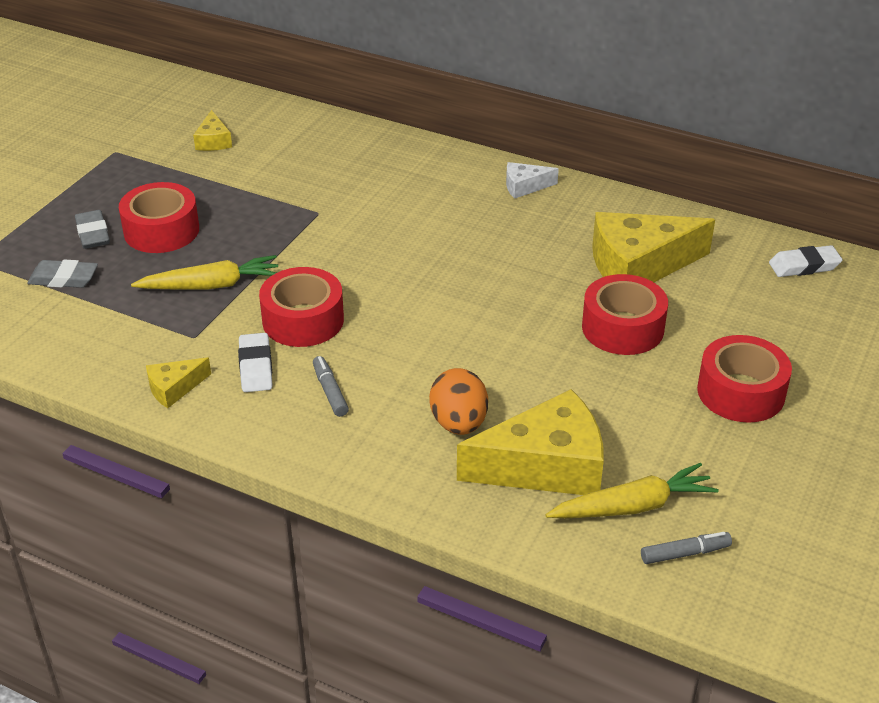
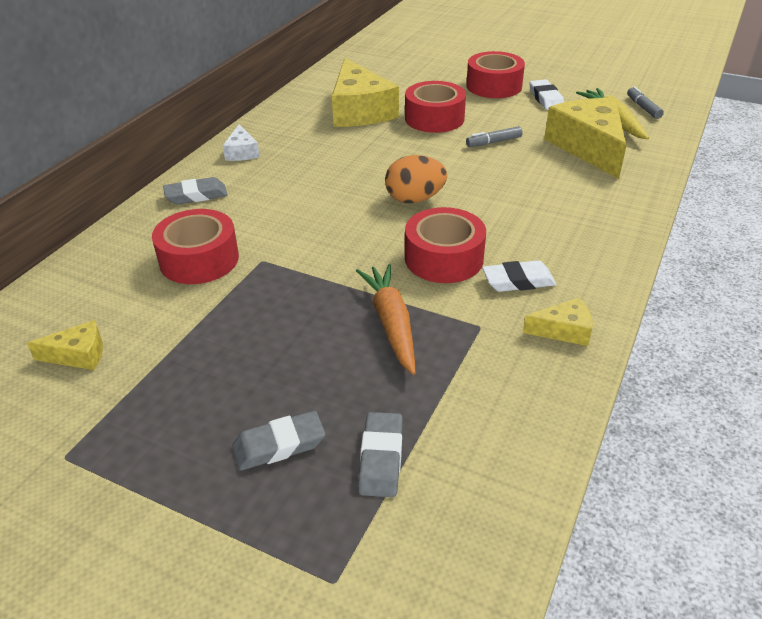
camera: 90 degrees left, 0 degrees up
(161, 230) = (280, 377): red tape -> red tape (199, 259)
(174, 388) = (563, 330): yellow cheese -> yellow cheese turned 60 degrees counterclockwise
(211, 285) = (391, 323): yellow carrot -> orange carrot
(330, 391) = (540, 237): grey marker -> grey marker (494, 142)
(435, 167) = (196, 195): none -> grey eraser
(459, 423) = (558, 179): orange egg -> orange egg (414, 199)
(804, 266) = (361, 61): white eraser -> white eraser (545, 99)

